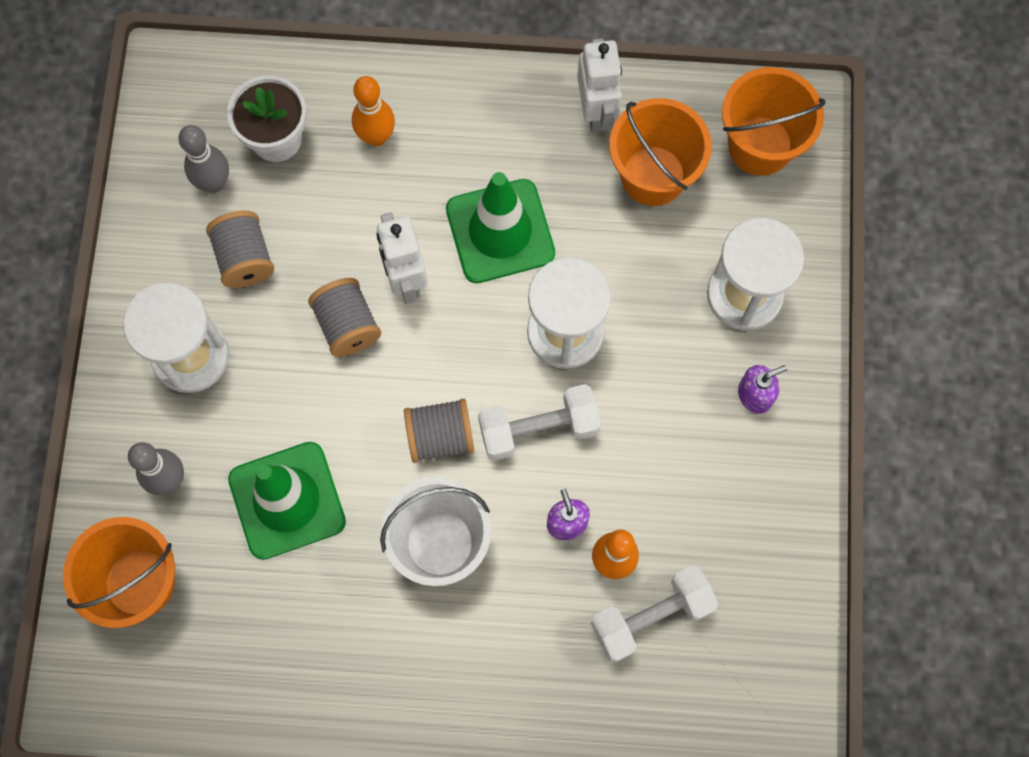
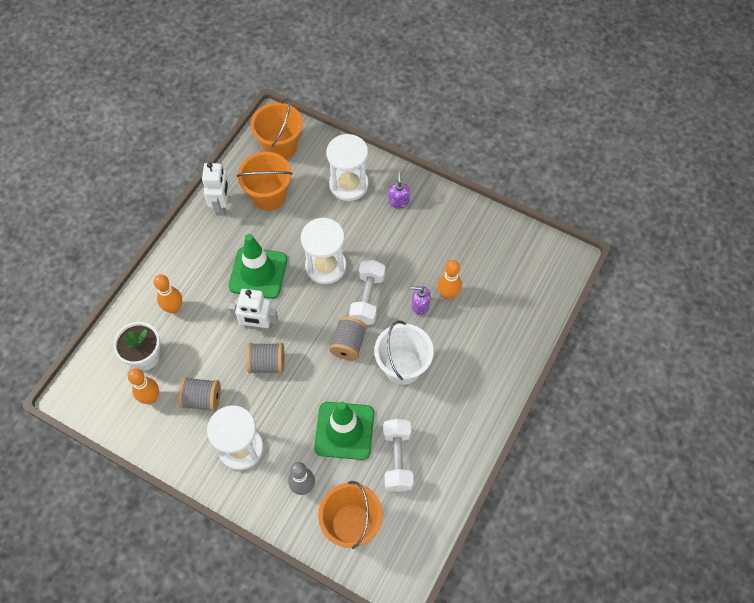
camera: 65 degrees left, 10 degrees down
(214, 183) = (151, 397): grey bowling pin -> orange bowling pin
(596, 112) = (222, 205): white robot -> white robot turned 75 degrees clockwise
(651, 616) = (481, 289): white dumbbell -> white dumbbell (397, 459)

